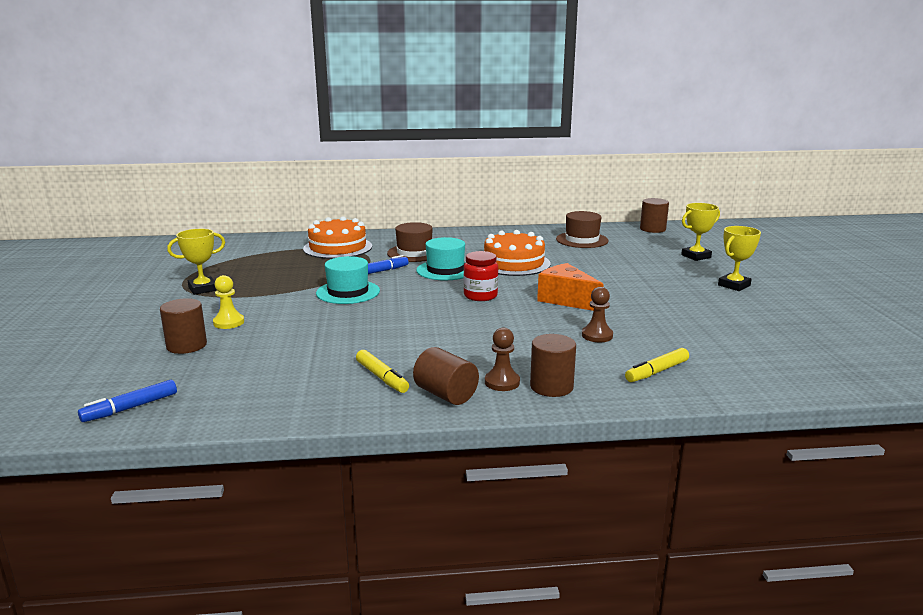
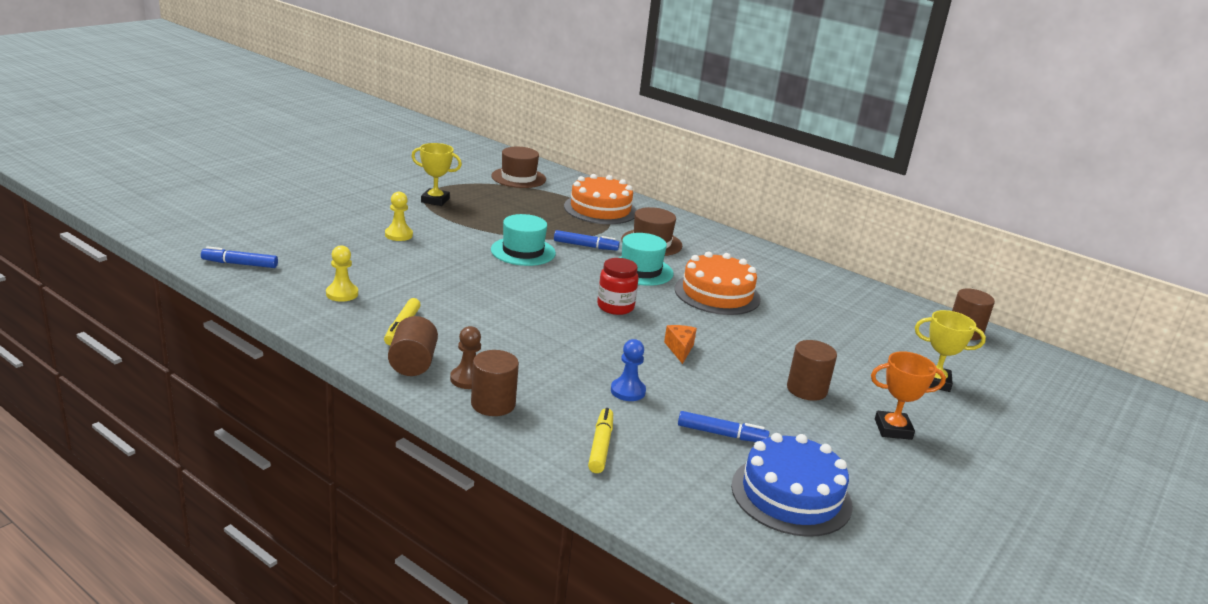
camera: 40 degrees right, 5 degrees up
(186, 345) = (343, 239): brown cylinder -> brown cylinder (806, 389)
(280, 381) = (342, 294): none -> yellow pawn
(566, 300) = (680, 349): orange cheese -> orange cheese, size x0.57
(582, 240) = (847, 305): brown hat -> brown hat (518, 178)
(597, 335) = (628, 391): brown pawn -> blue pawn
(656, 371) = (600, 446): yellow marker -> yellow marker turned 90 degrees clockwise
(686, 330) = (721, 434): none -> blue marker
(734, 285) = (893, 429): yellow trophy -> orange trophy
(777, 339) = (791, 495): none -> blue cake

